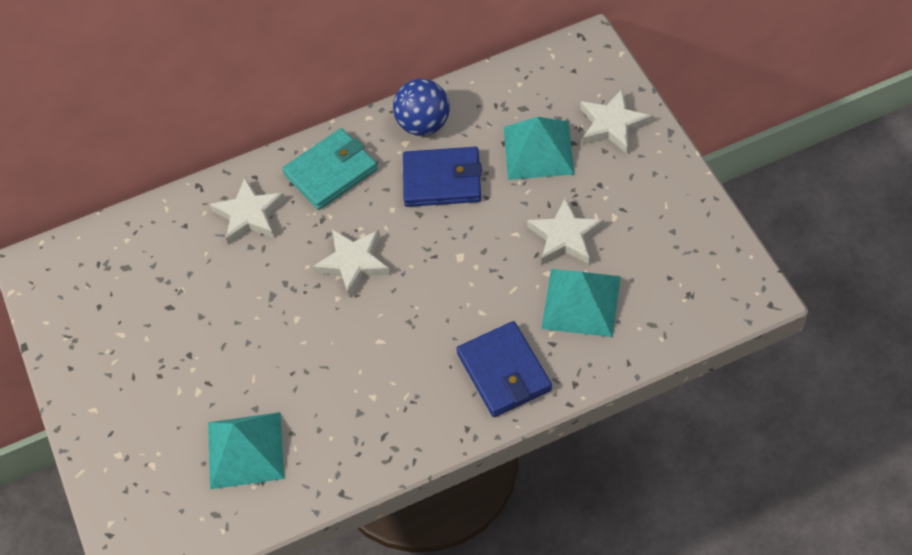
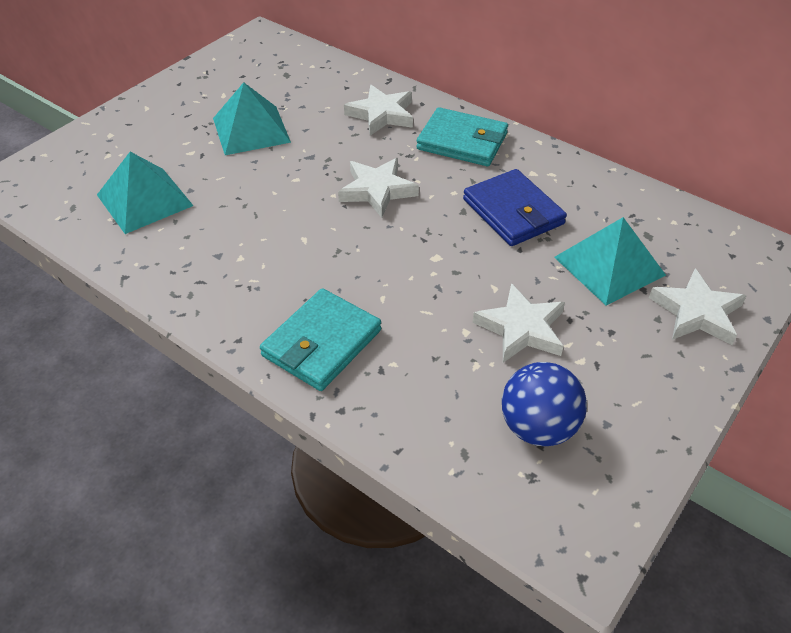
camera: 55 degrees right, 10 degrees down
(423, 124) = (563, 176): blue ball -> blue ball (538, 427)
(504, 372) = (322, 343): blue wallet -> turquoise wallet
(581, 302) = (449, 374): turquoise pyramid -> turquoise pyramid (251, 130)

